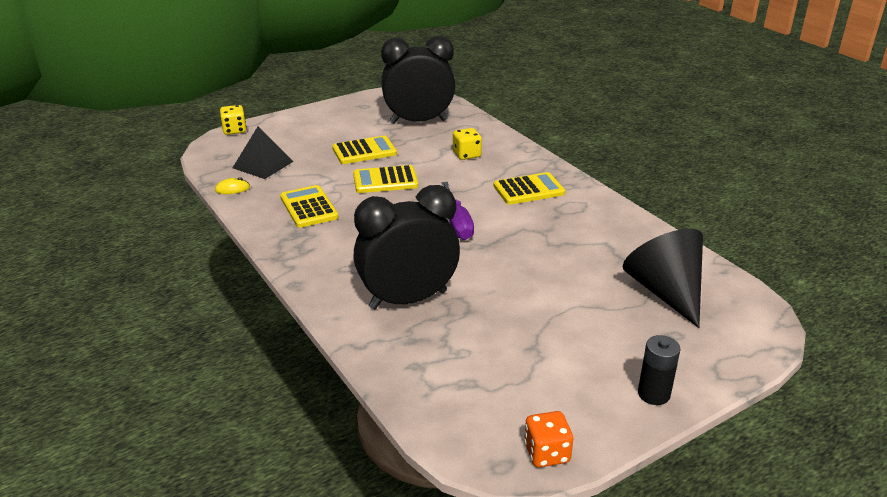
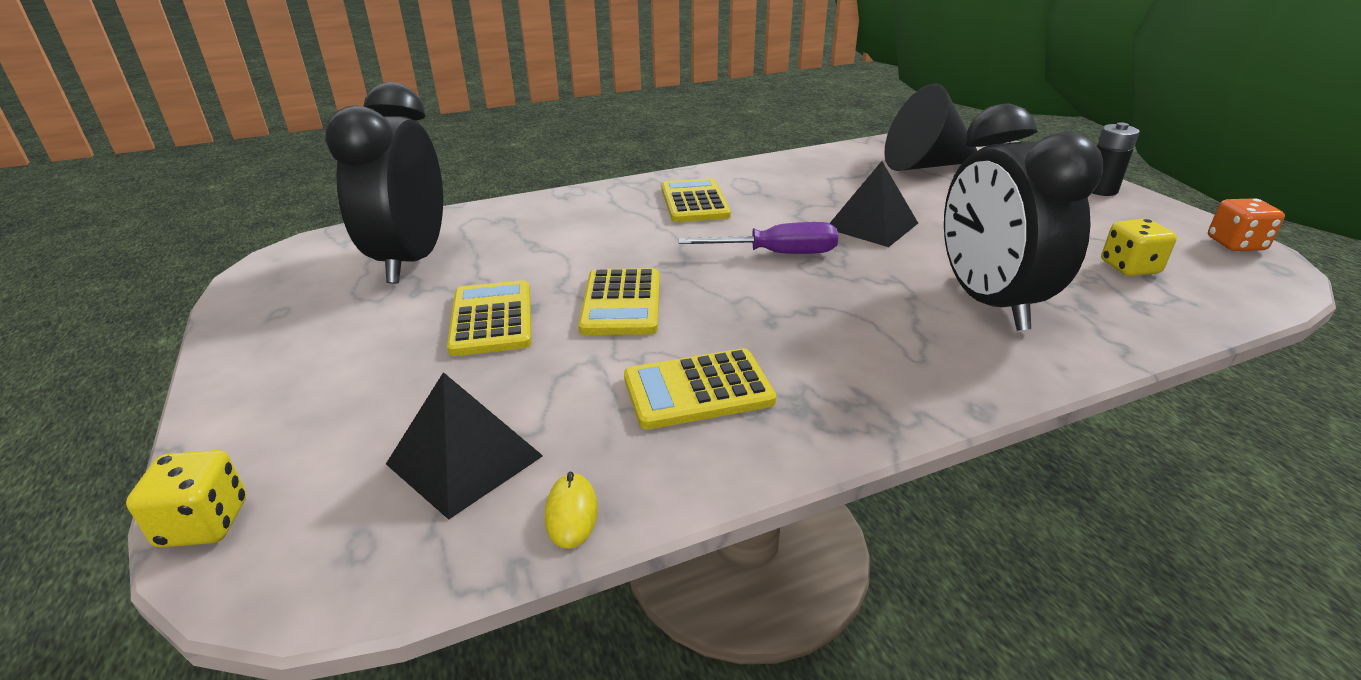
camera: 80 degrees left, 0 degrees up
(466, 155) = (568, 232): yellow dice -> yellow dice (1129, 267)
(515, 259) = (872, 225): none -> black pyramid

